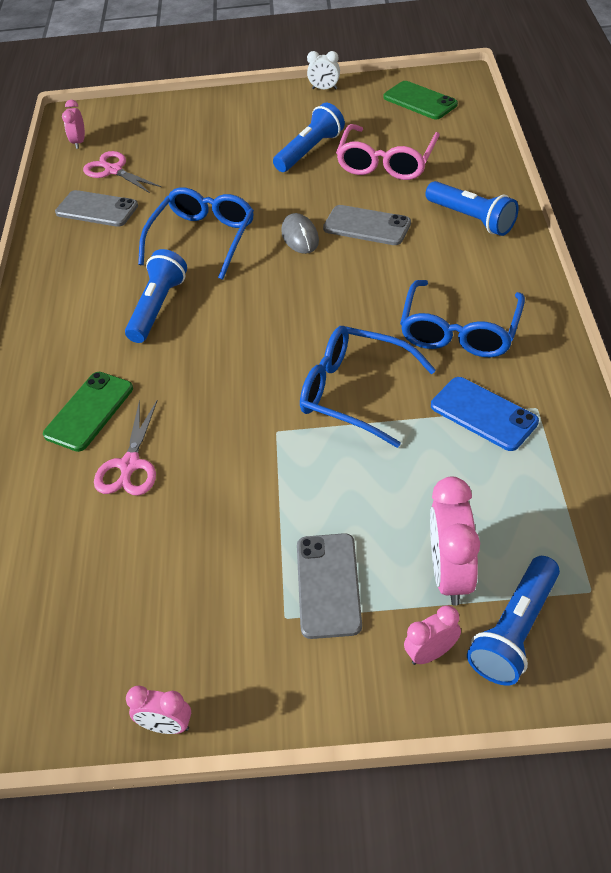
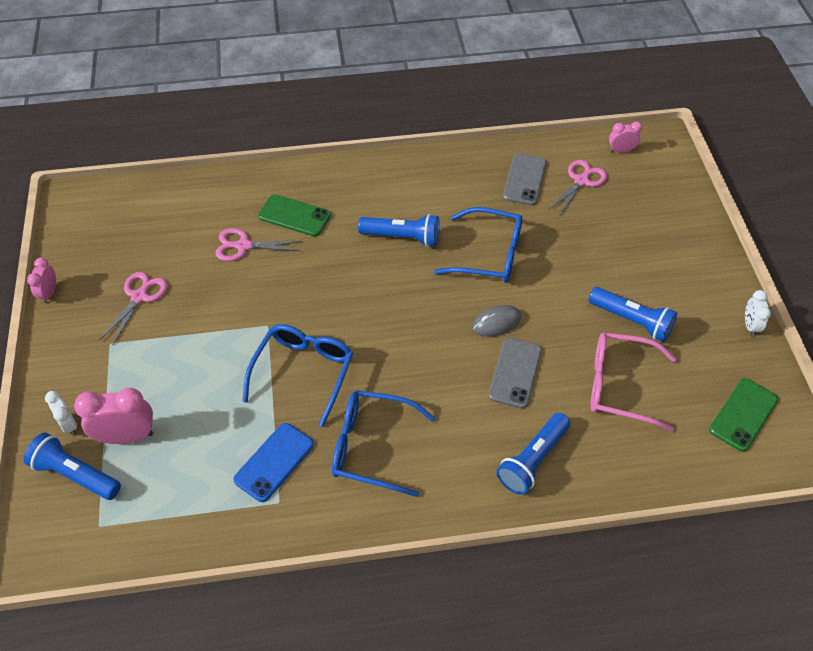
camera: 80 degrees right, 5 degrees up
(200, 587) = (139, 297): none -> pink scissors
(328, 585) = (129, 365): grey phone -> none
(431, 653) = (69, 425): pink clock -> white clock

